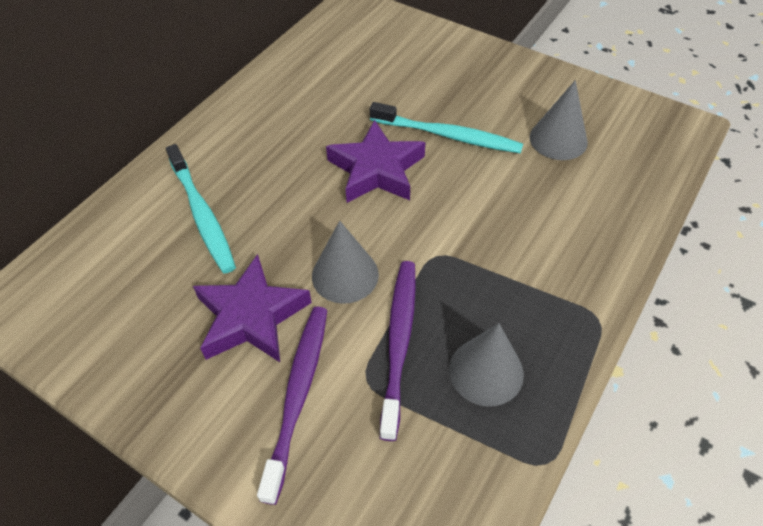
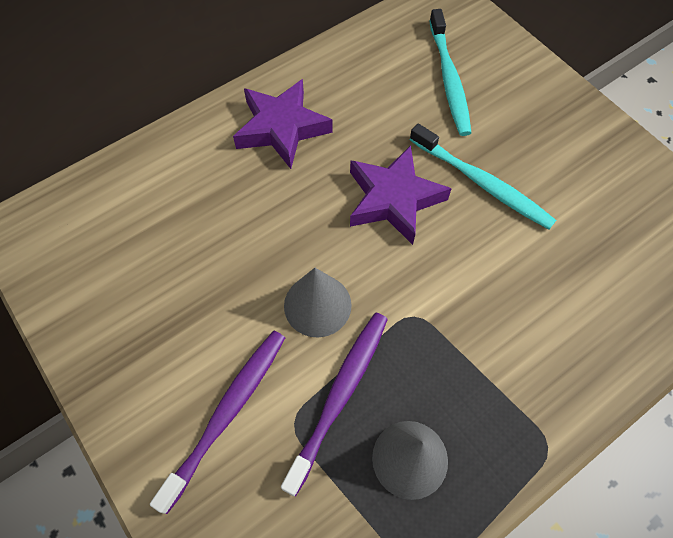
camera: 20 degrees right, 10 degrees up
(202, 215) = (211, 194): turquoise toothbrush -> turquoise toothbrush (449, 80)
(251, 316) = (216, 317): purple star -> purple star (281, 128)
(558, 139) = (598, 226): grey cone -> none

